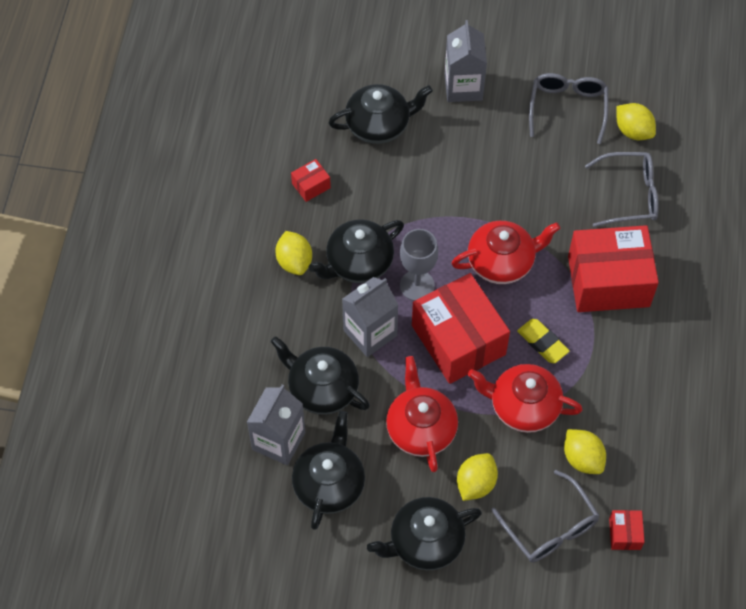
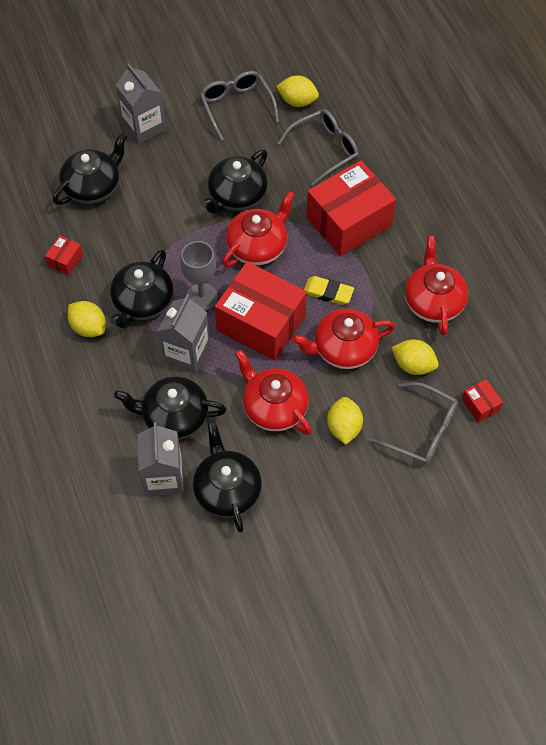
camera: 30 degrees left, 0 degrees up
(425, 542) = (332, 494): black teapot -> black teapot (237, 196)
(643, 405) = (433, 301): none -> red teapot

